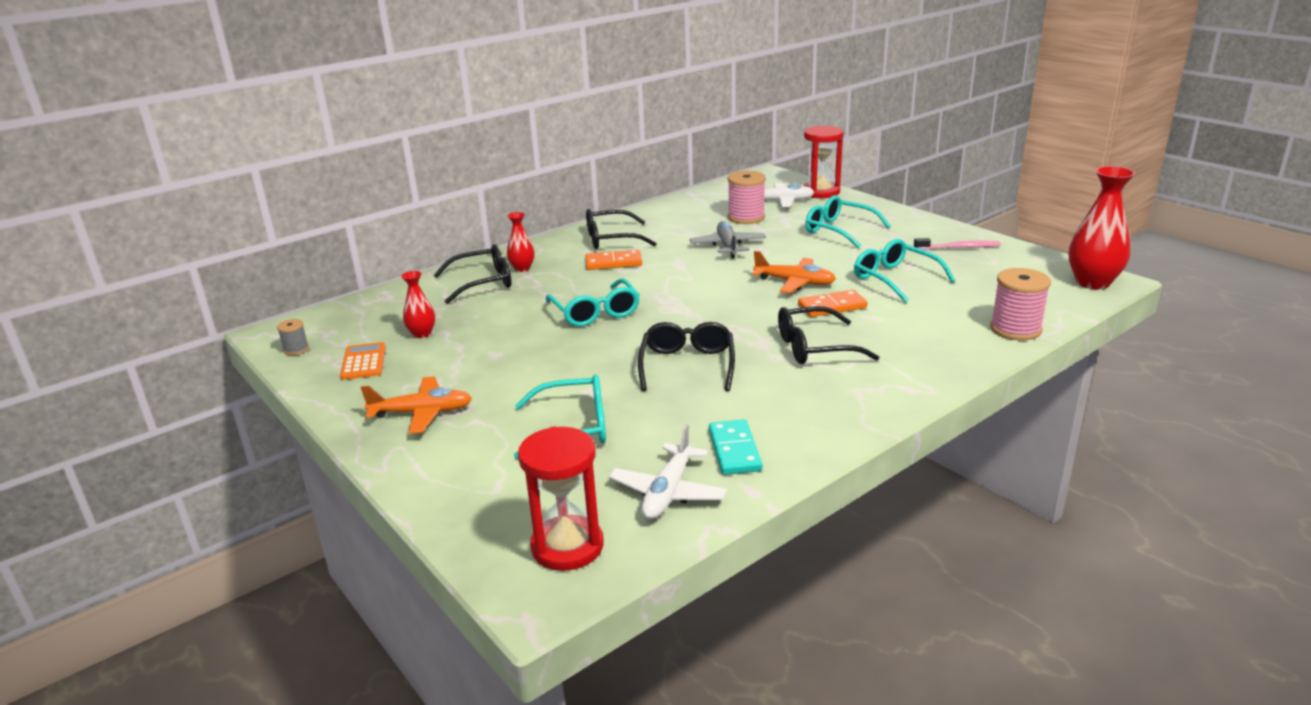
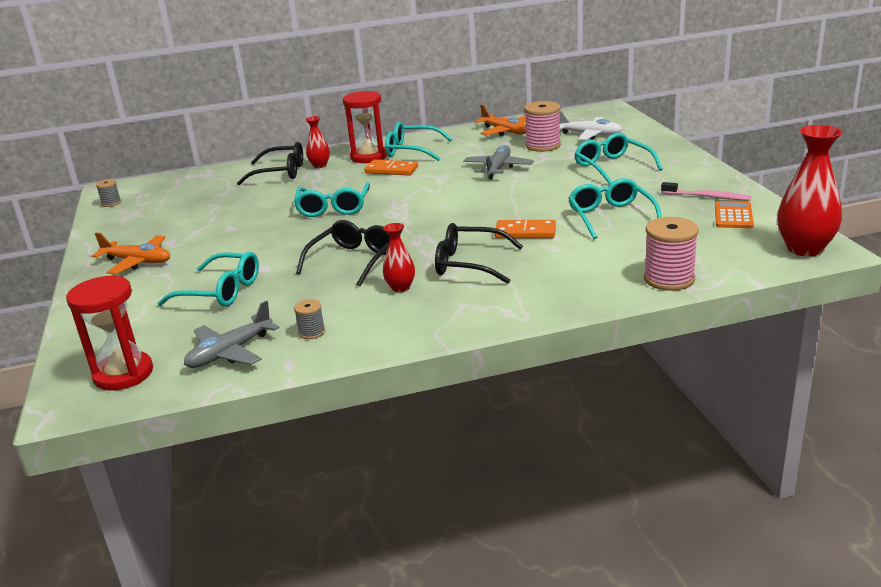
camera: 25 degrees right, 0 degrees up
(363, 362) = (141, 219): orange calculator -> orange calculator (733, 216)
(422, 334) = (199, 205): red vase -> red vase (400, 288)
(611, 239) = (411, 150): black glasses -> turquoise glasses
(668, 492) = (230, 352): white plane -> grey plane
(734, 450) = (312, 332): turquoise domino -> grey spool
(795, 282) = (518, 207): orange plane -> orange plane (505, 131)
(821, 192) = (637, 130): red hourglass -> red hourglass (369, 157)

